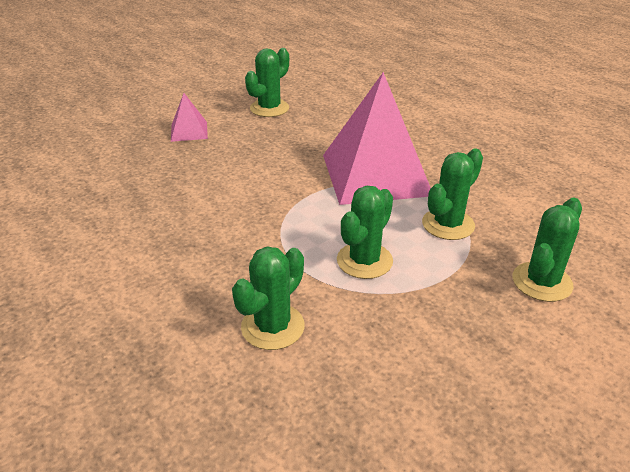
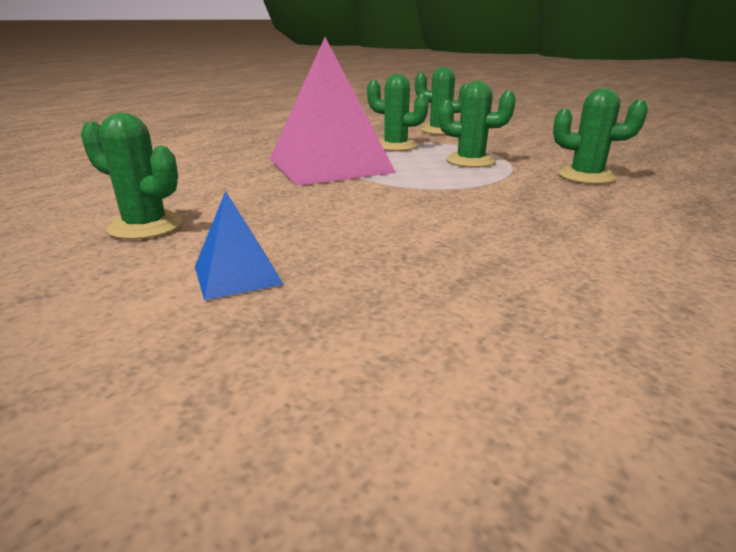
camera: 105 degrees left, 10 degrees down
(189, 131) = (237, 275): pink pyramid -> blue pyramid

